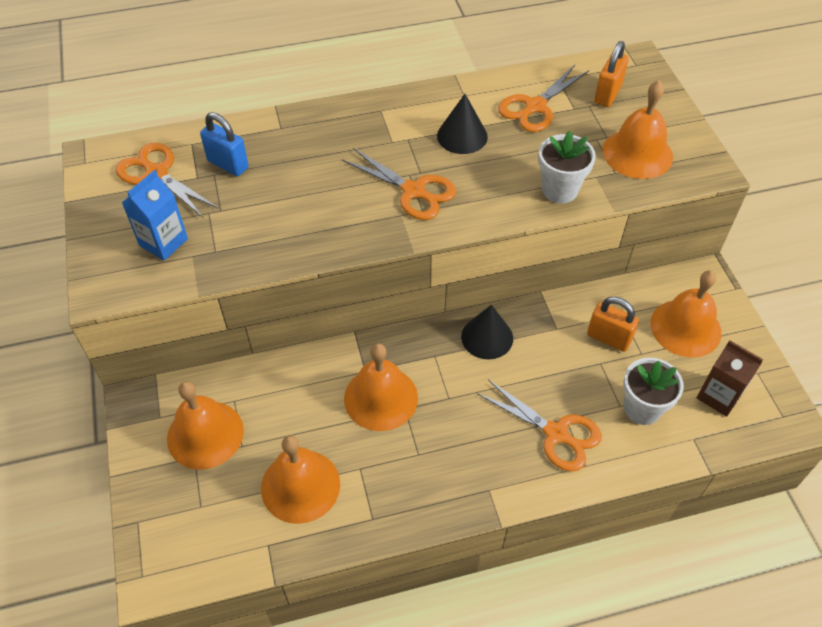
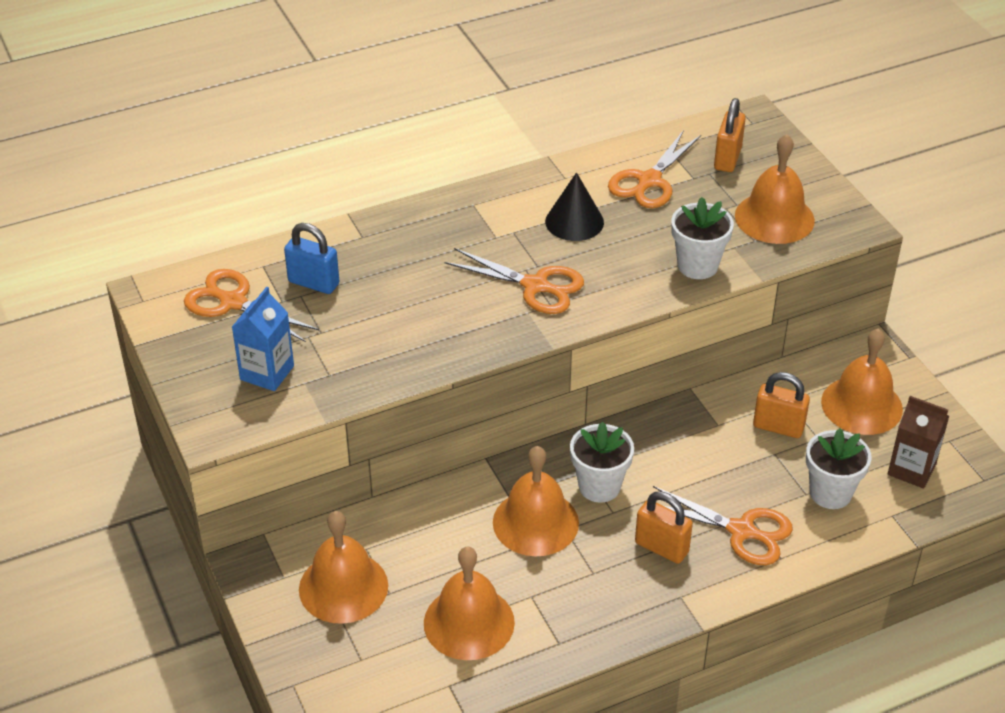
camera: 10 degrees left, 10 degrees down
(442, 372) = (599, 486): none -> white flower pot
(482, 439) = (661, 547): none -> orange padlock
(487, 337) = (641, 444): black cone -> none

